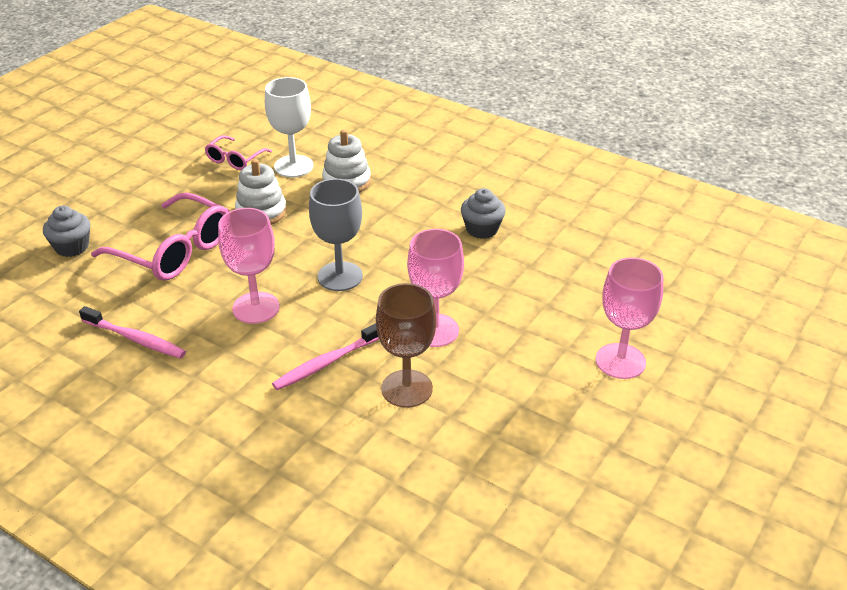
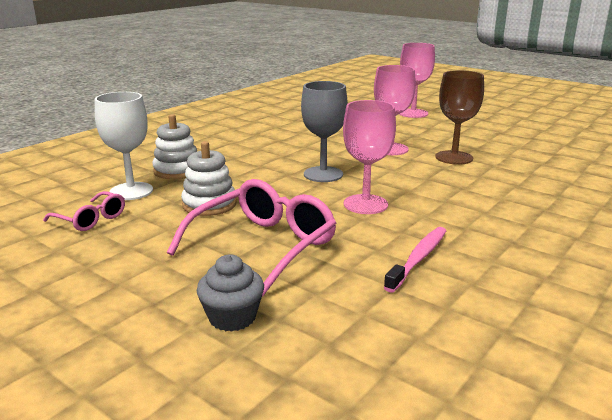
camera: 85 degrees left, 15 degrees down
(327, 363) = (433, 179): pink toothbrush -> none
(482, 229) = (272, 133): grey cupcake -> none

